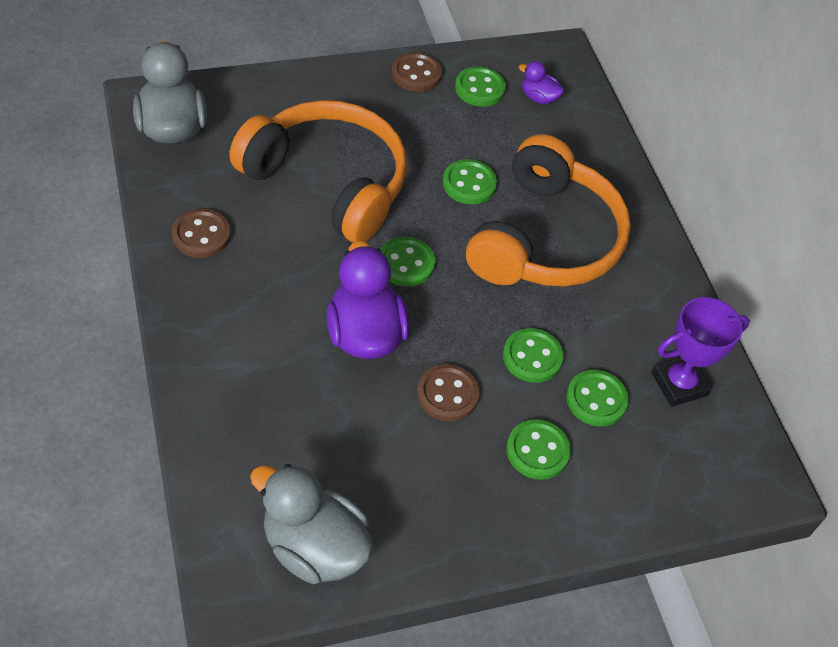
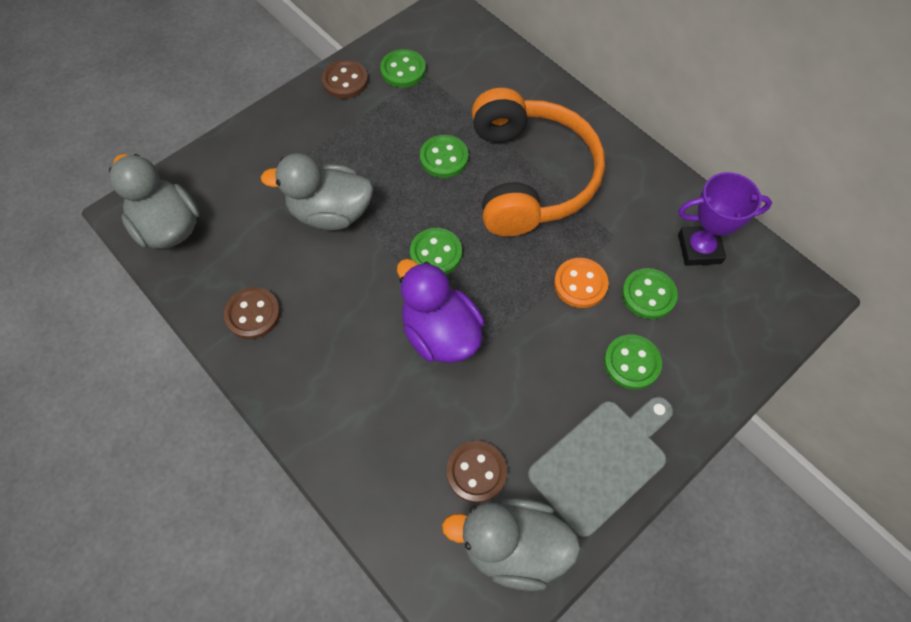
camera: 20 degrees left, 10 degrees up
(327, 182) = (330, 213): orange headphones -> grey duck
(447, 394) = (536, 351): brown button -> brown button (476, 472)
(449, 521) = (602, 462): none -> grey cutting board
(532, 357) = (580, 284): green button -> orange button
(538, 98) = (453, 57): purple duck -> none
(679, 384) = (699, 249): purple trophy -> purple trophy turned 45 degrees clockwise

